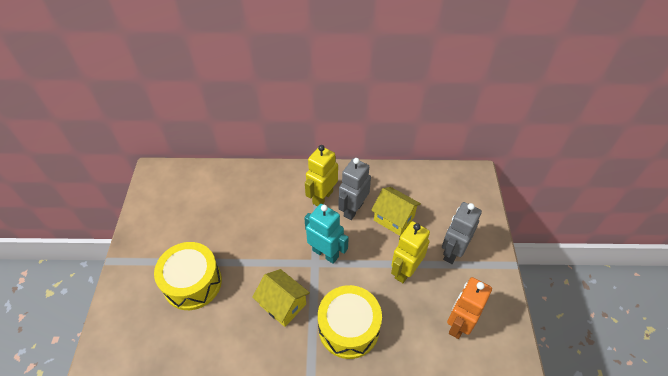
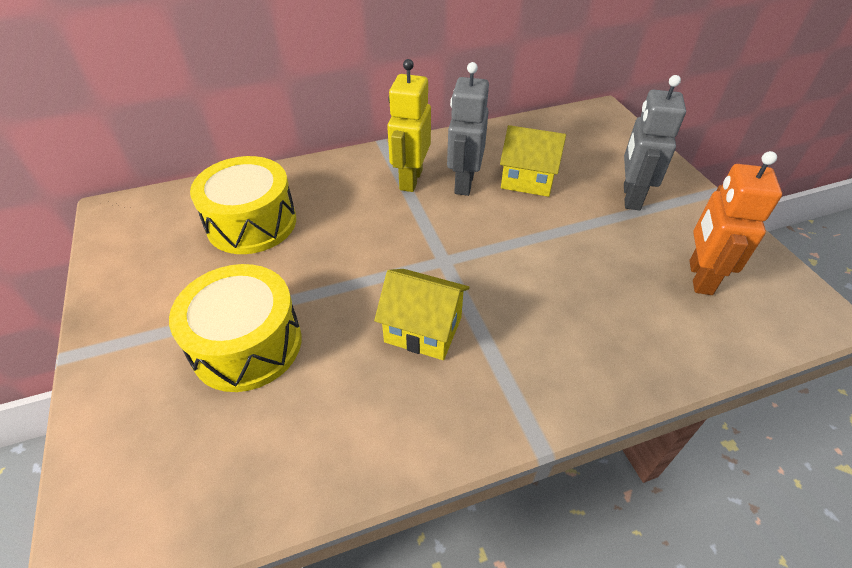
camera: 20 degrees left, 5 degrees down
(325, 253) = (454, 244): turquoise robot -> none
(348, 328) = (547, 330): yellow drum -> yellow drum (252, 223)
(405, 271) = (582, 234): yellow robot -> none

